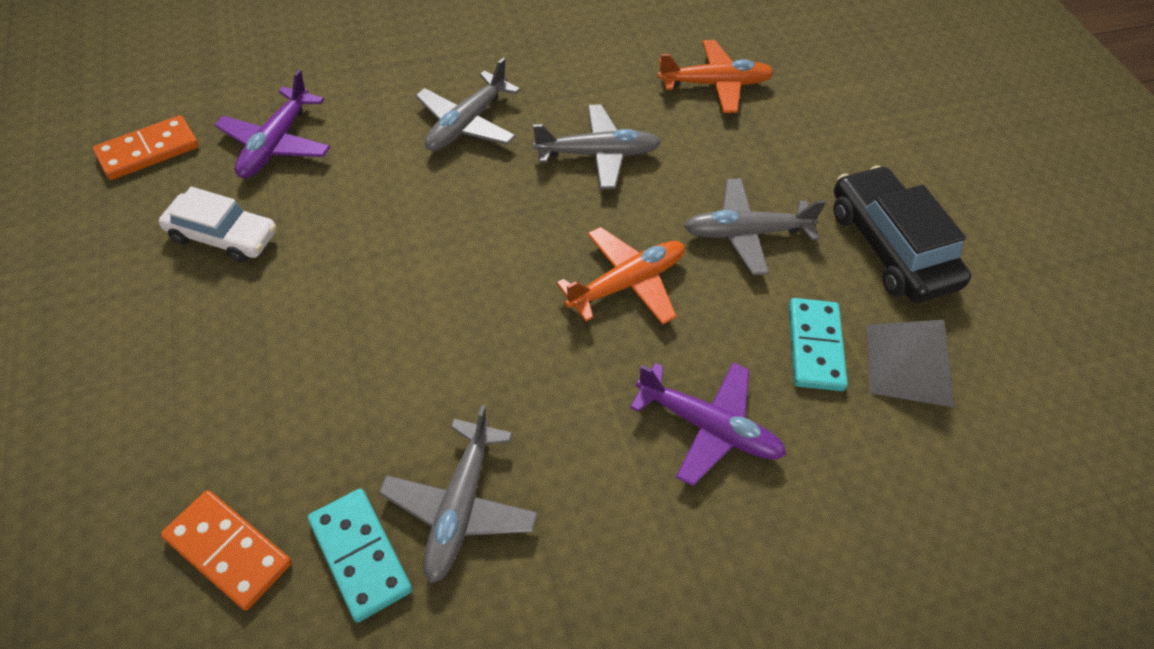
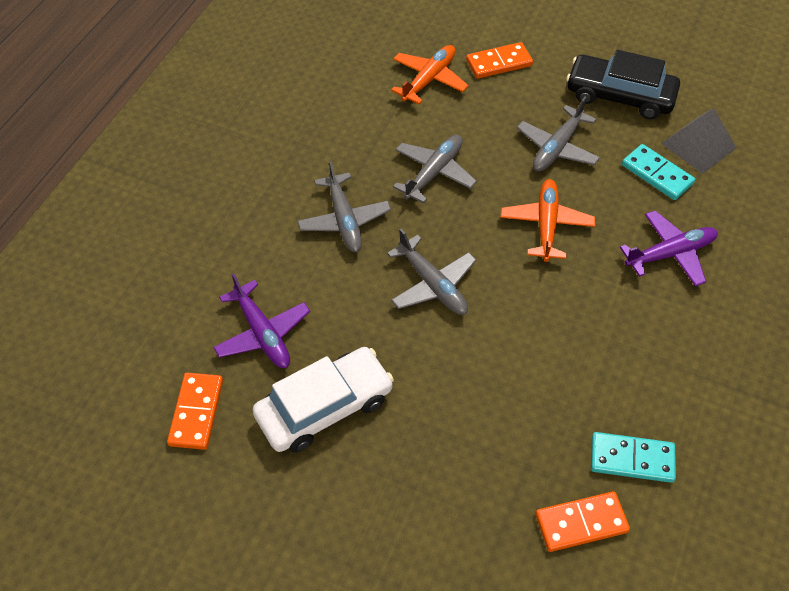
camera: 45 degrees left, 0 degrees up
(223, 235) = (324, 407): white car -> white car, size x1.51
(460, 506) = (635, 394): grey plane -> grey plane (432, 284)
(804, 122) = (499, 63): none -> orange domino

